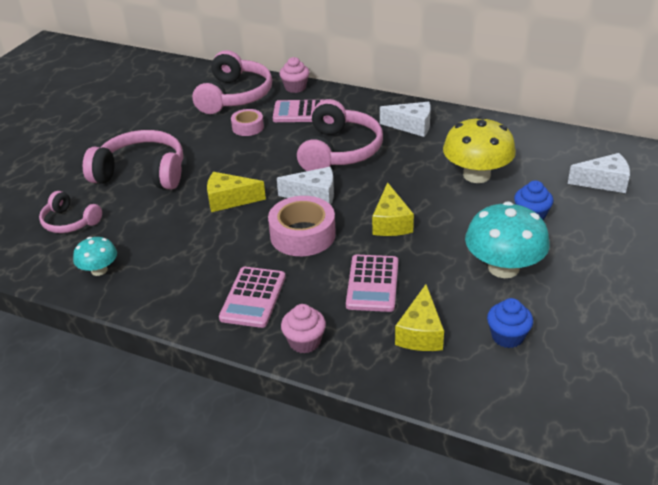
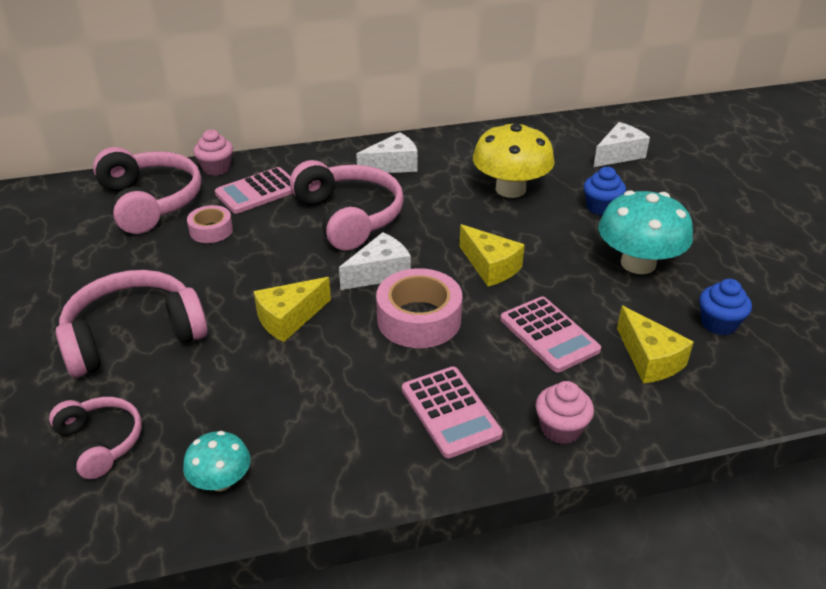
camera: 40 degrees left, 0 degrees up
(70, 222) = (101, 442): pink headphones -> pink headphones turned 120 degrees counterclockwise

